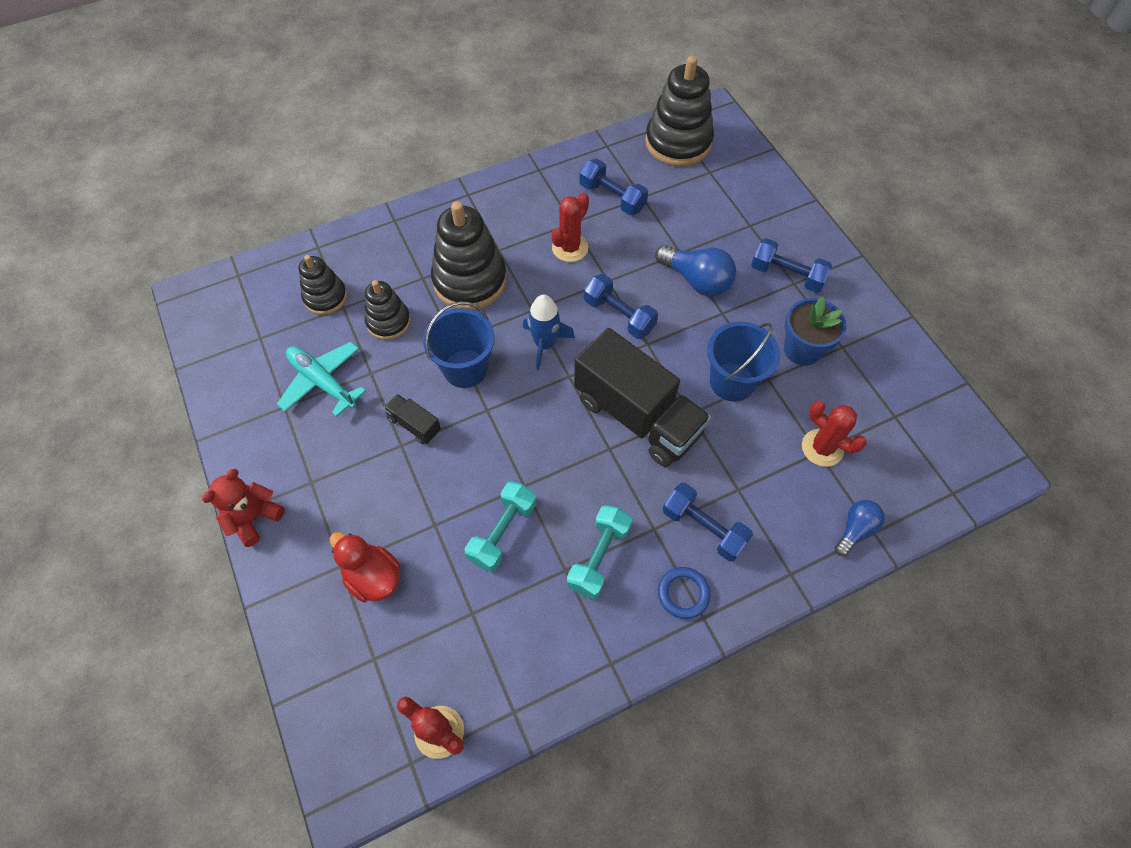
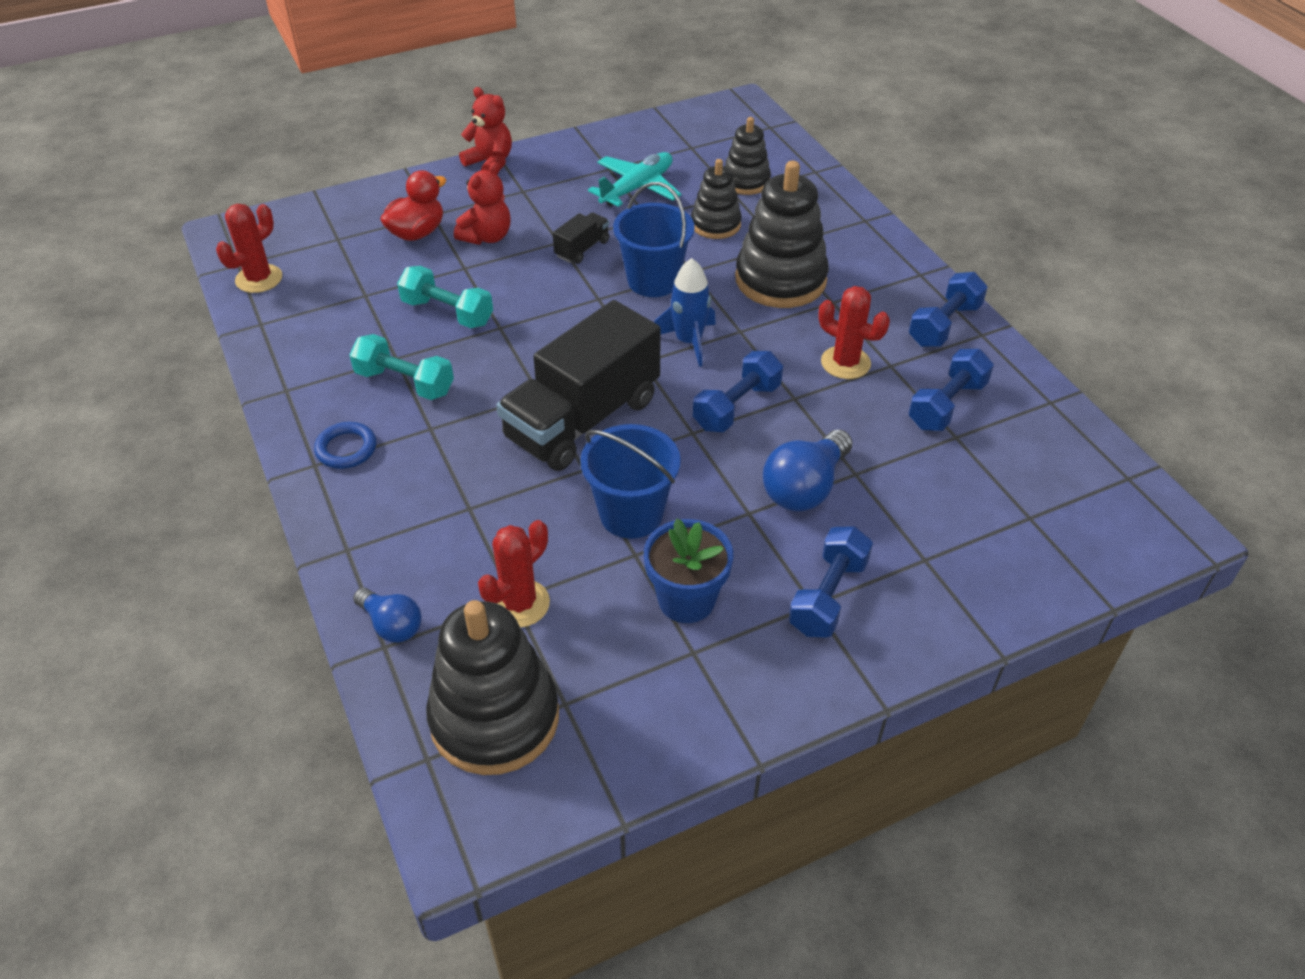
camera: 90 degrees right, 15 degrees down
(387, 509) = (487, 237): none -> red teddy bear
(678, 142) = (1084, 482): black stacking toy -> black stacking toy (495, 718)
(703, 528) = (423, 471): blue dumbbell -> blue dumbbell (944, 325)

